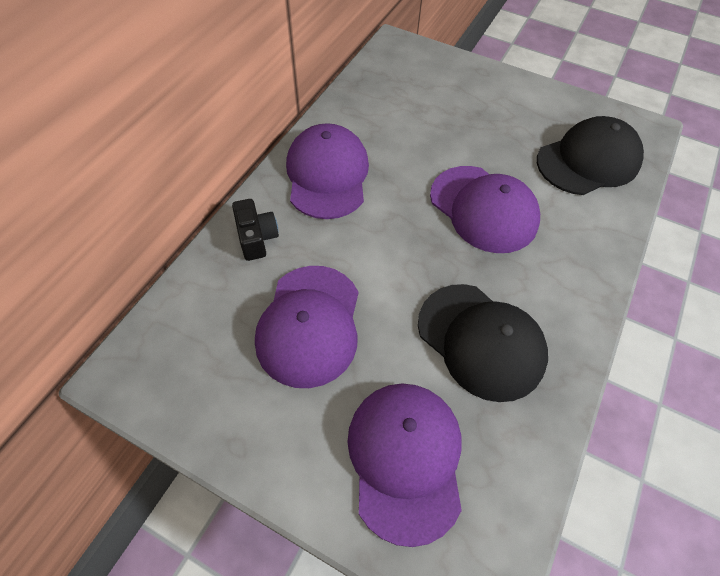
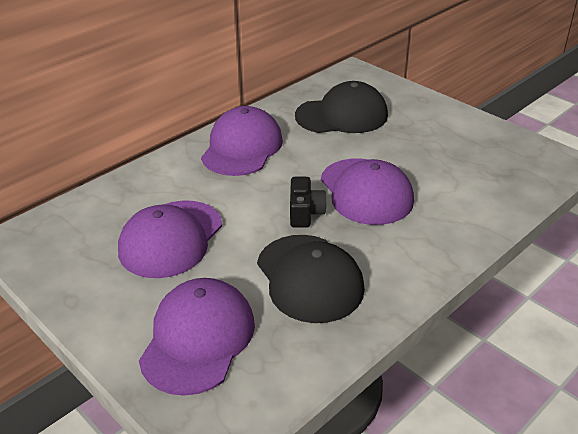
camera: 20 degrees right, 20 degrees down
(256, 238) = (161, 177): black camera -> black camera (305, 213)
(588, 161) = (488, 175): black cap -> black cap (342, 115)

